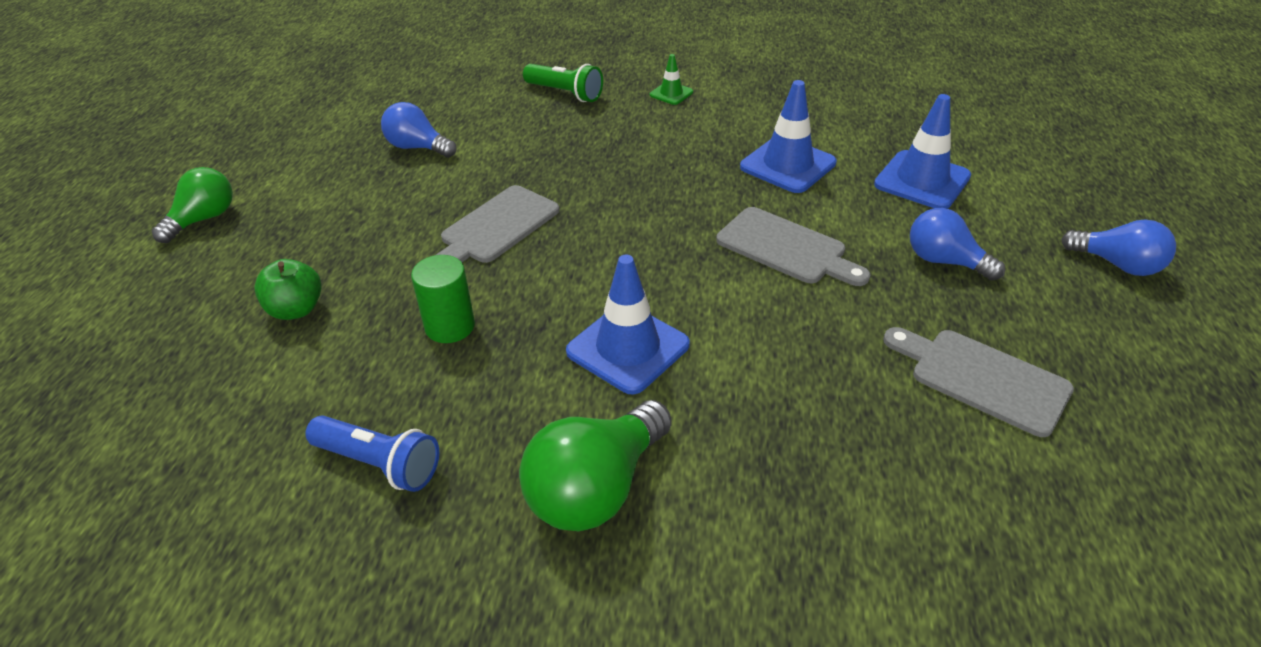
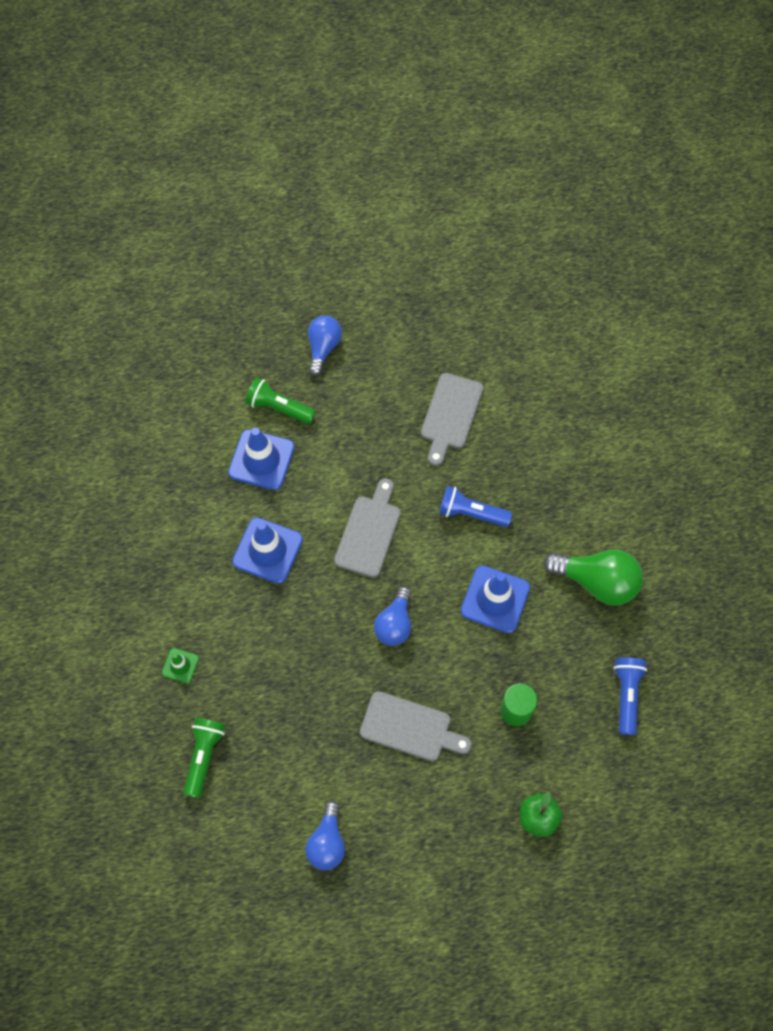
camera: 110 degrees left, 25 degrees up
(203, 219) = (474, 957): green light bulb -> none
(785, 358) = (471, 513): none -> blue flashlight
(945, 261) = (351, 439): blue light bulb -> blue light bulb (395, 624)
(1005, 207) = (279, 408): none -> green flashlight

